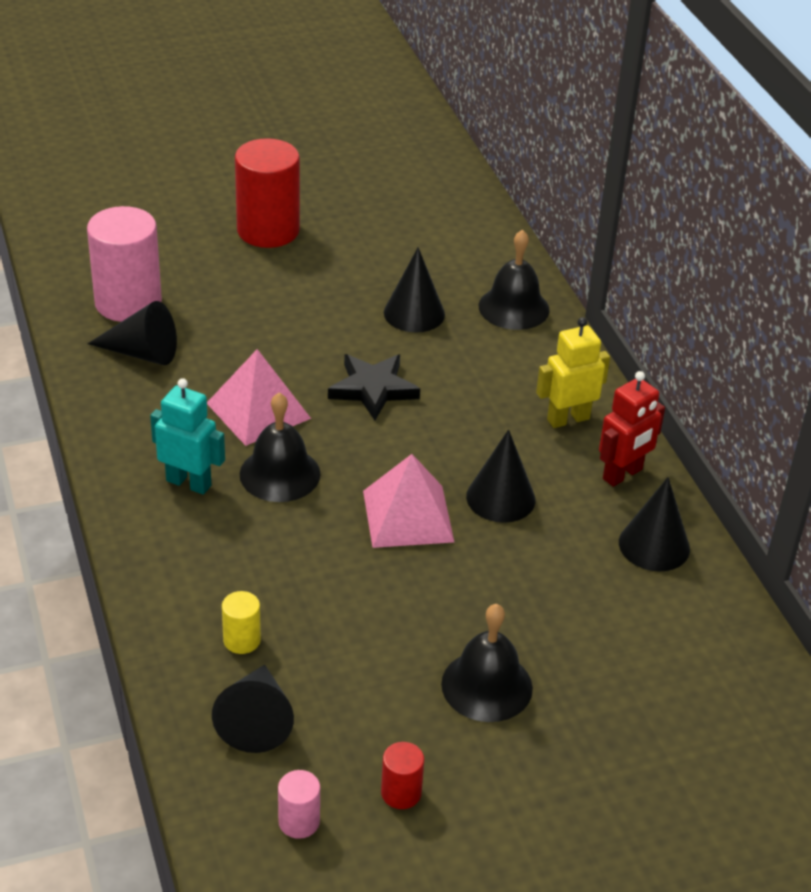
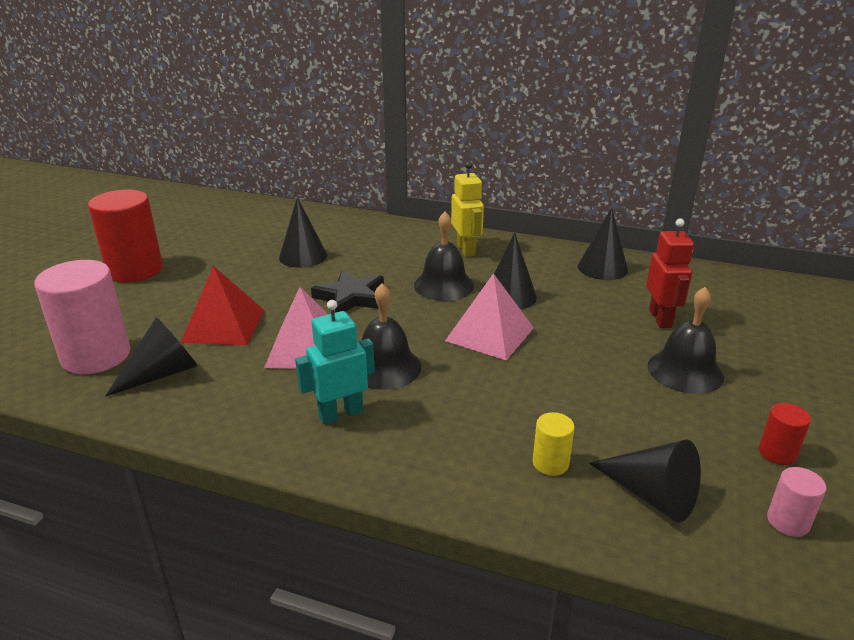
camera: 50 degrees left, 10 degrees down
(241, 341) = (223, 325): none -> red pyramid
(514, 307) = (348, 227): black bell -> black bell (443, 285)
(568, 419) = (466, 250): yellow robot -> yellow robot turned 150 degrees clockwise
(623, 474) = (533, 253): red robot -> red robot (660, 318)

